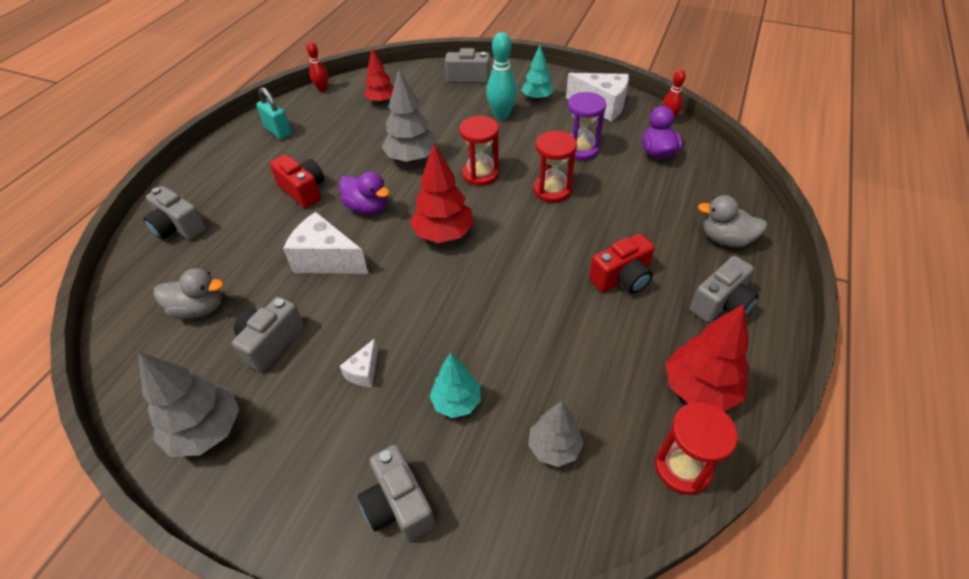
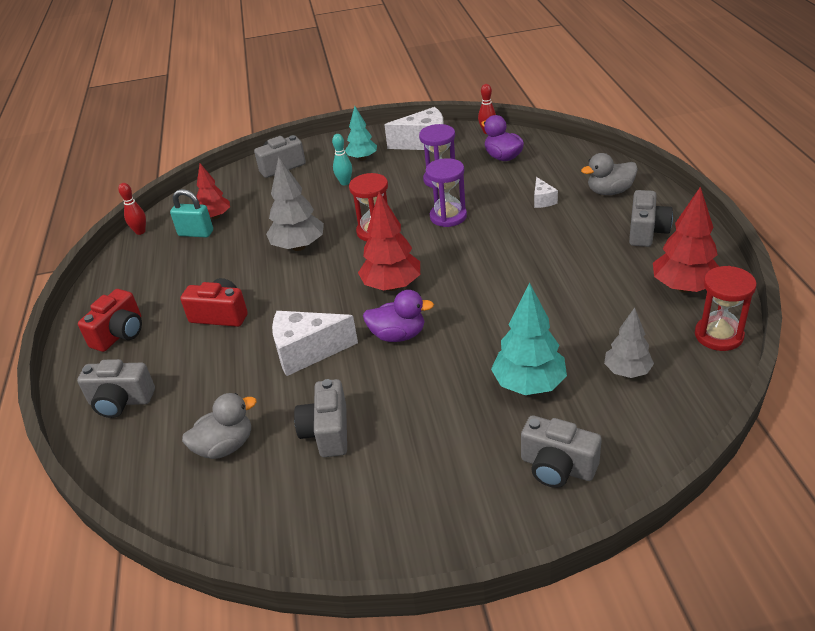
camera: 30 degrees left, 10 degrees down
(207, 430) = (343, 518): grey tree -> none
(278, 131) = (134, 283): turquoise padlock -> turquoise padlock (196, 233)
(364, 372) = (433, 406): white cheese -> white cheese (542, 200)
(367, 207) = (300, 299): purple duck -> purple duck (398, 335)
(456, 402) = (529, 385): turquoise tree -> turquoise tree, size x1.54
(501, 115) = (345, 183): turquoise bowling pin -> turquoise bowling pin, size x0.62
(552, 190) = (448, 216): red hourglass -> purple hourglass
(622, 278) = (564, 249): red camera -> red camera (120, 334)

